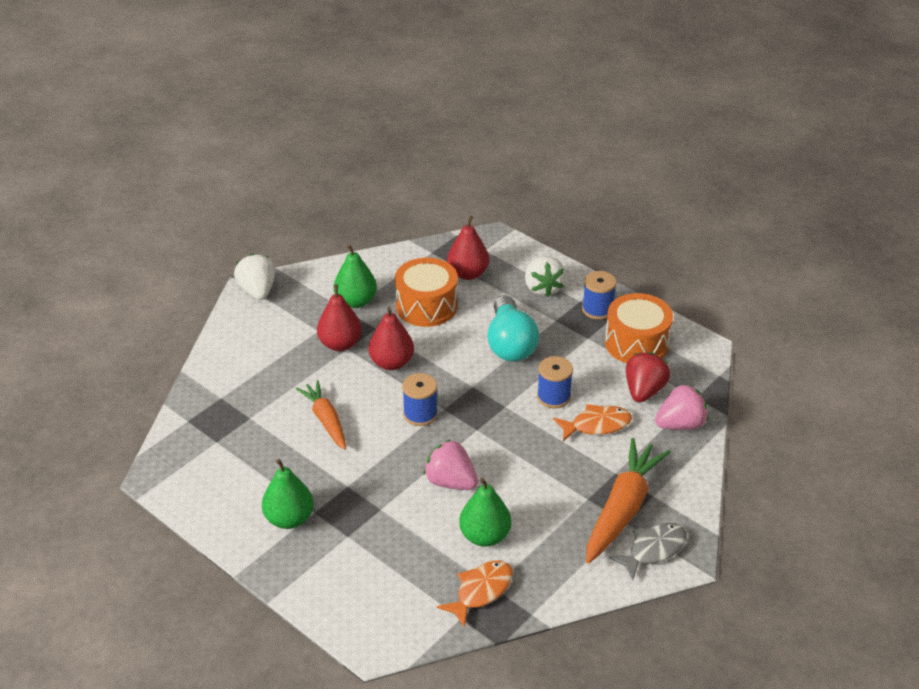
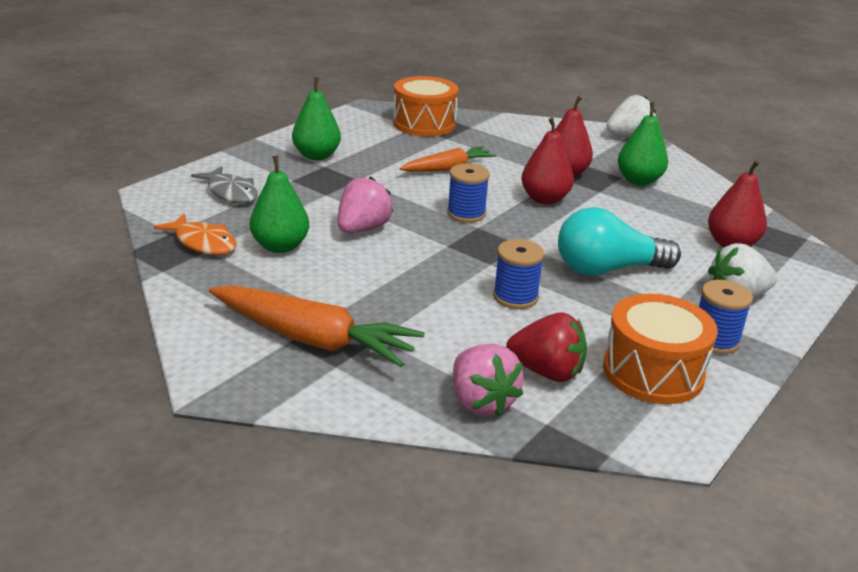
camera: 85 degrees right, 10 degrees down
(426, 306) = (652, 218): orange drum -> orange drum (424, 124)
(596, 425) = (467, 327): orange fish -> none
(653, 550) = (237, 359): grey fish -> grey fish (230, 192)

